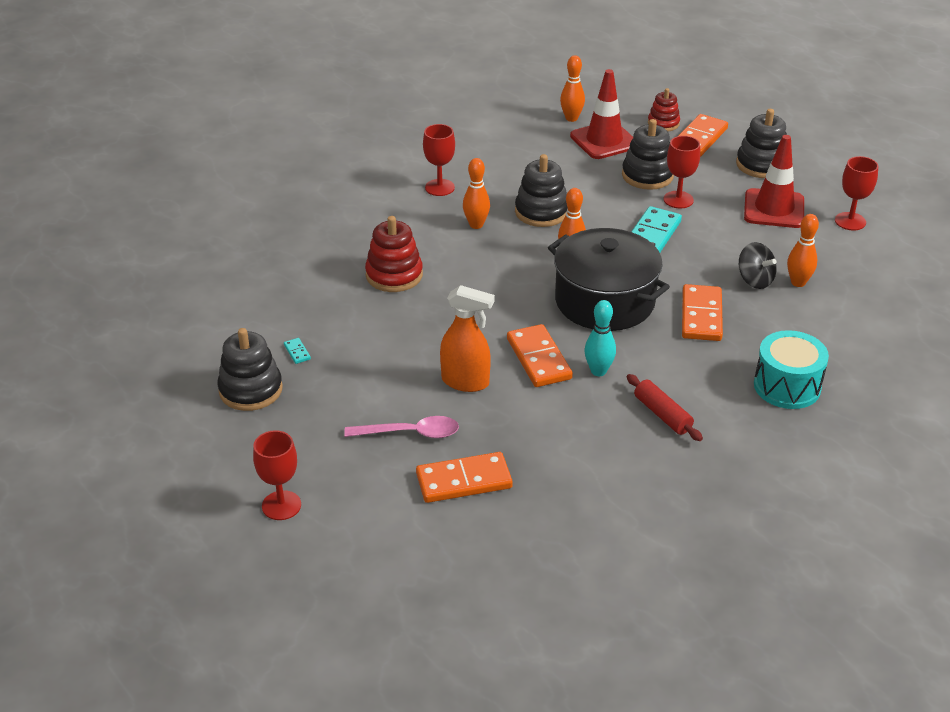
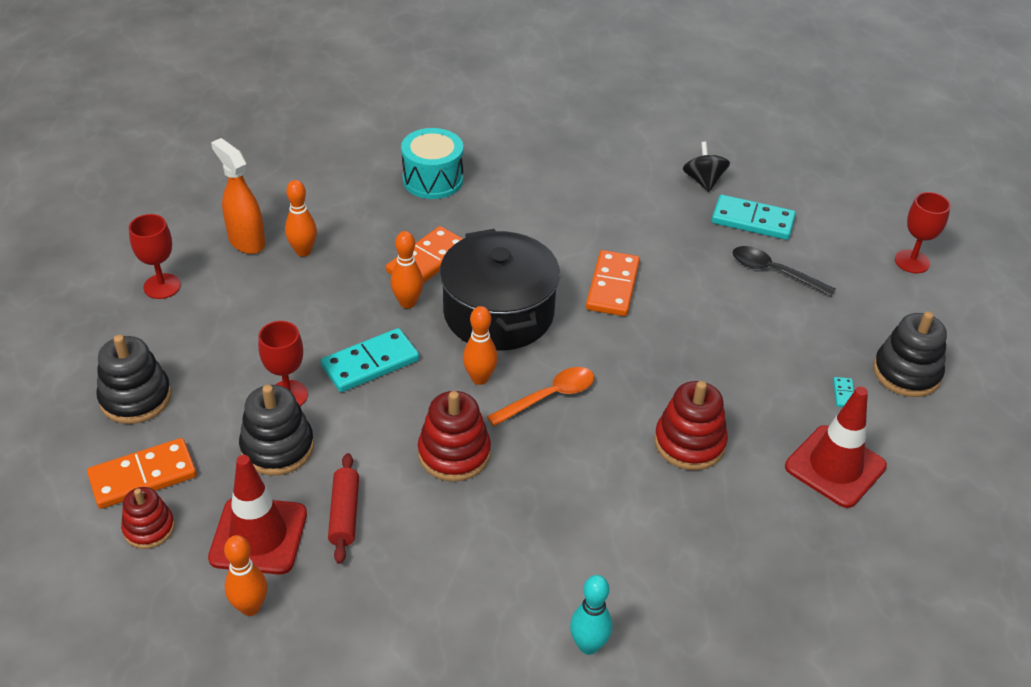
camera: 150 degrees left, 5 degrees up
(411, 433) = (773, 272): pink spoon -> black spoon
(439, 187) = (542, 558): red goblet -> none
(464, 481) = (752, 220): orange domino -> turquoise domino
(466, 382) = (695, 294): orange spray bottle -> orange spray bottle (246, 241)
(476, 225) = (545, 471): orange bowling pin -> orange bowling pin (407, 303)
(513, 264) = (549, 397): none -> orange spoon
(541, 212) = (454, 453): black stacking toy -> red stacking toy
(598, 371) = (570, 254): turquoise bowling pin -> turquoise bowling pin (588, 645)
(662, 414) = (554, 201): red rolling pin -> red rolling pin (344, 514)
(755, 280) = (337, 270): black spinning top -> black spinning top (703, 181)
(774, 209) = (210, 335): red traffic cone -> red traffic cone (835, 466)

